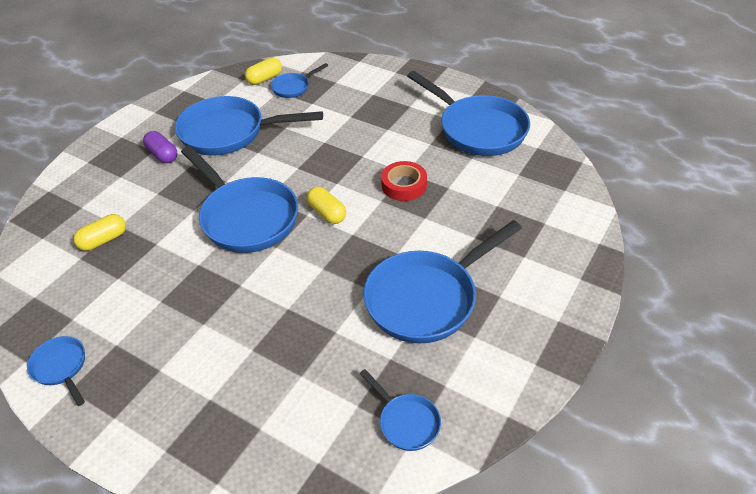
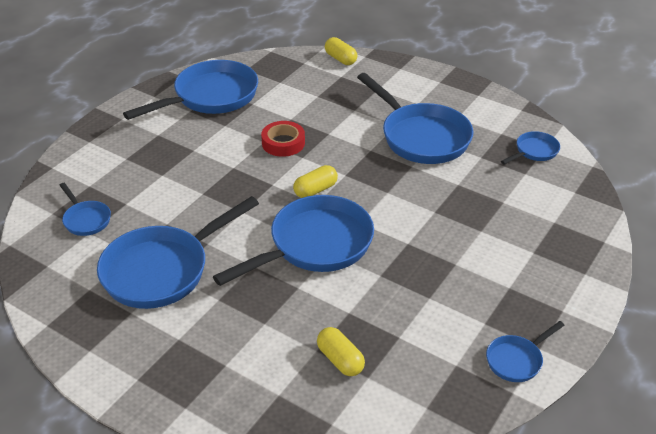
camera: 90 degrees left, 5 degrees down
(162, 155) = (191, 328): purple capsule -> none
(229, 133) = (162, 270): blue pan -> blue pan turned 45 degrees clockwise
(265, 79) = (55, 245): yellow capsule -> yellow capsule (340, 59)

